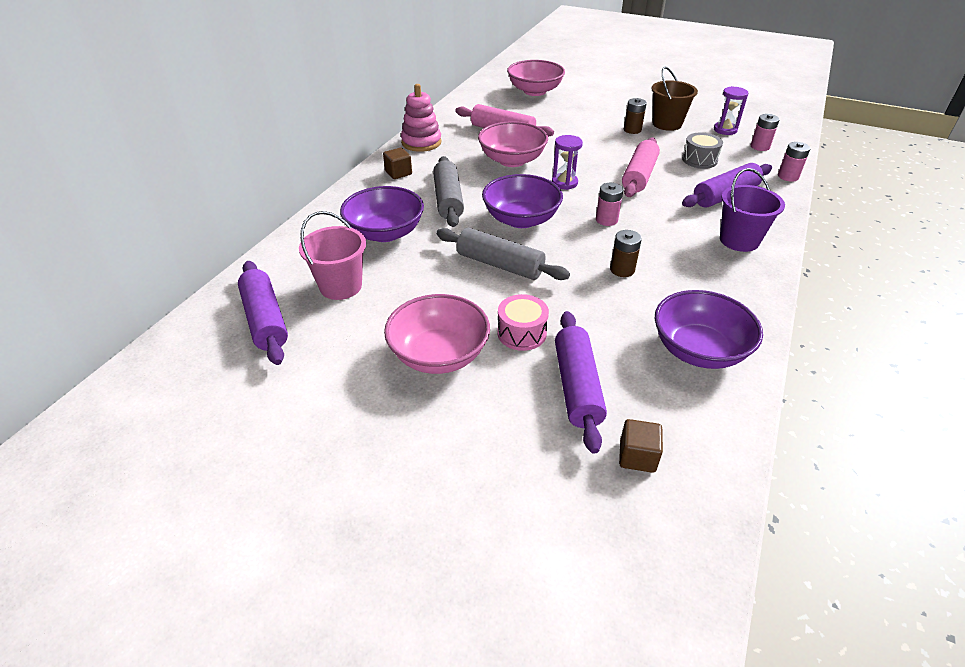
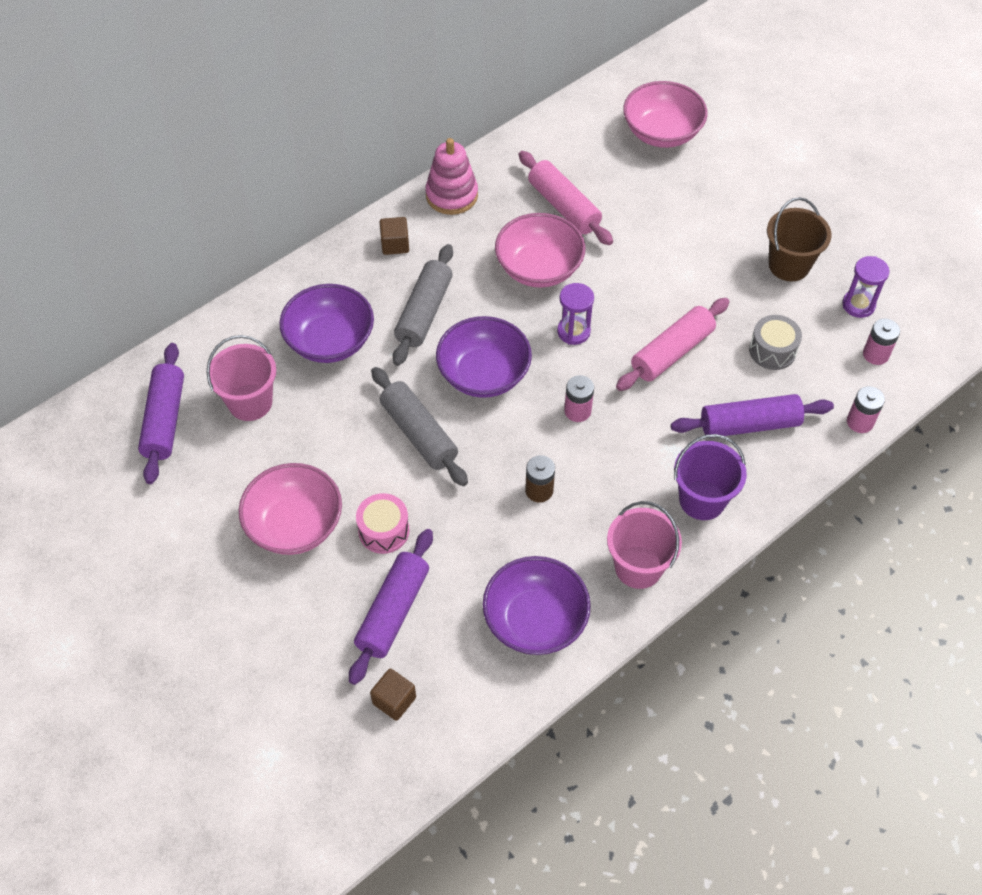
camera: 25 degrees right, 15 degrees up
(632, 130) = (732, 261): brown battery -> none
(738, 290) = (638, 567): none -> pink bucket

